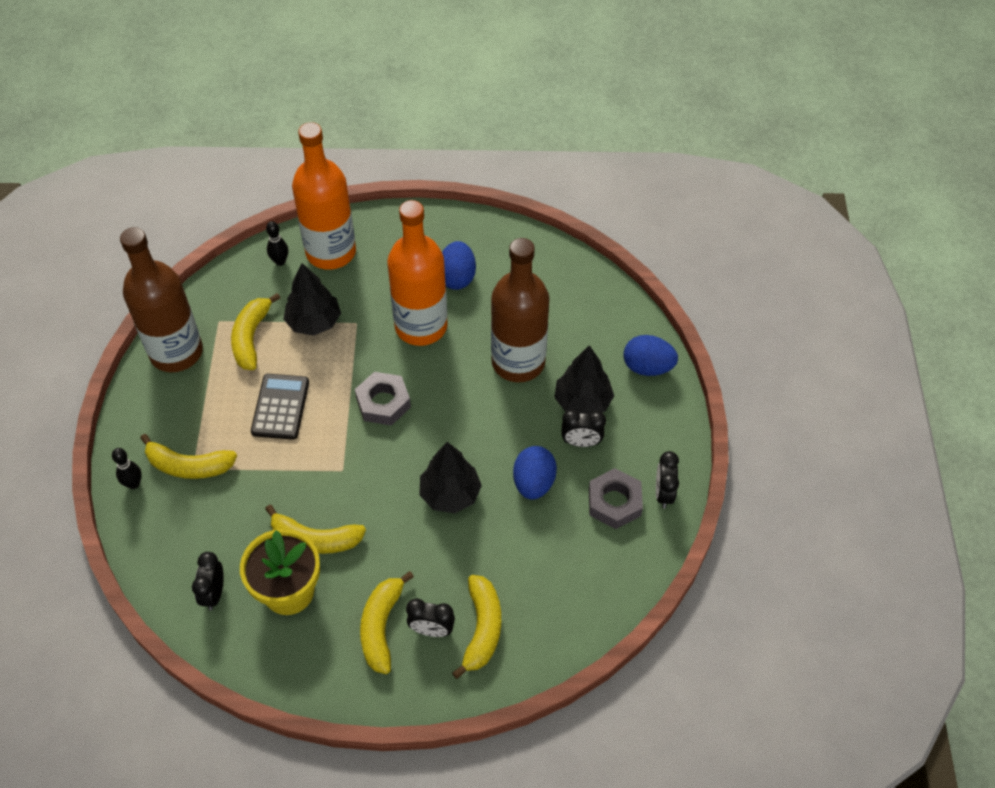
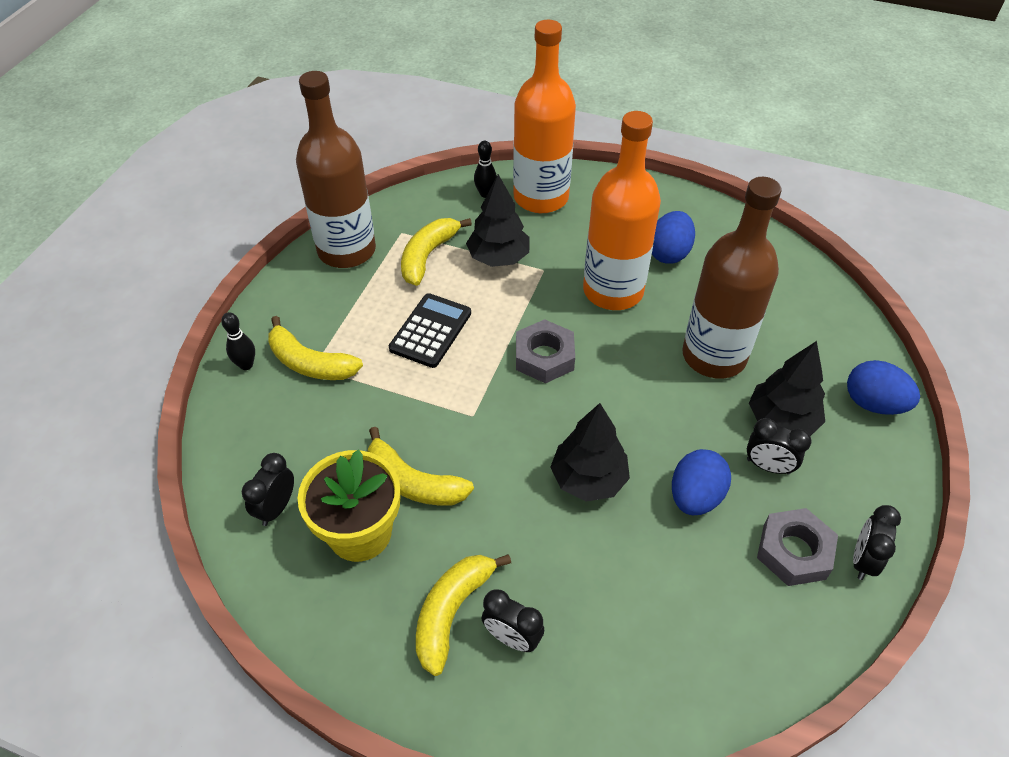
camera: 20 degrees right, 5 degrees down
(482, 629) = (576, 658): yellow banana -> none

